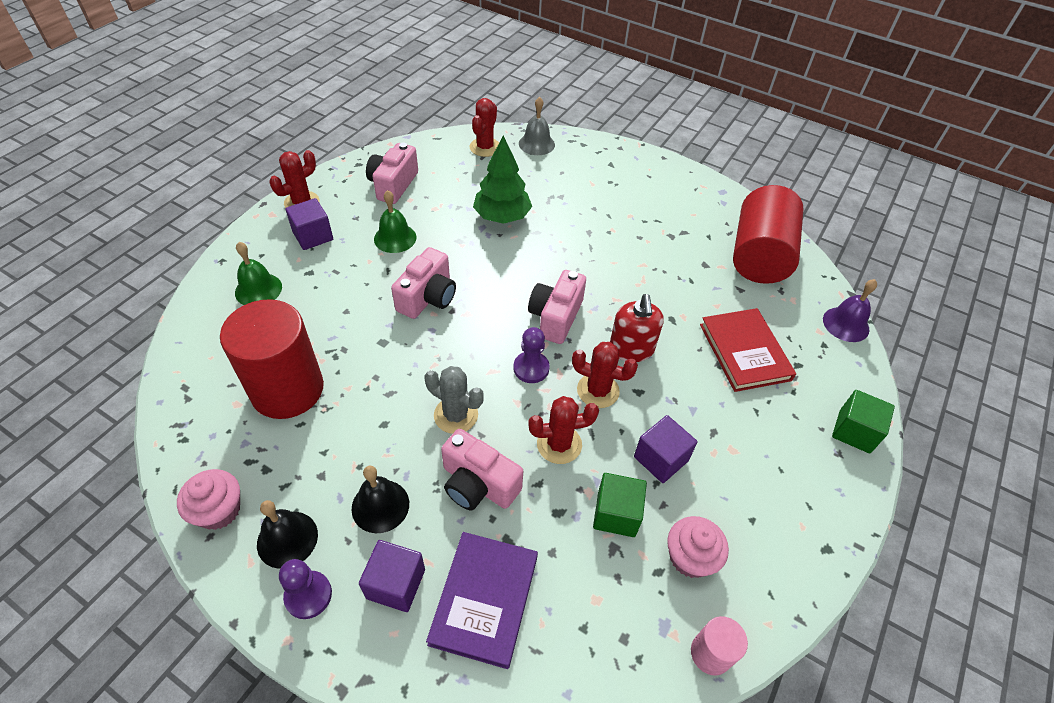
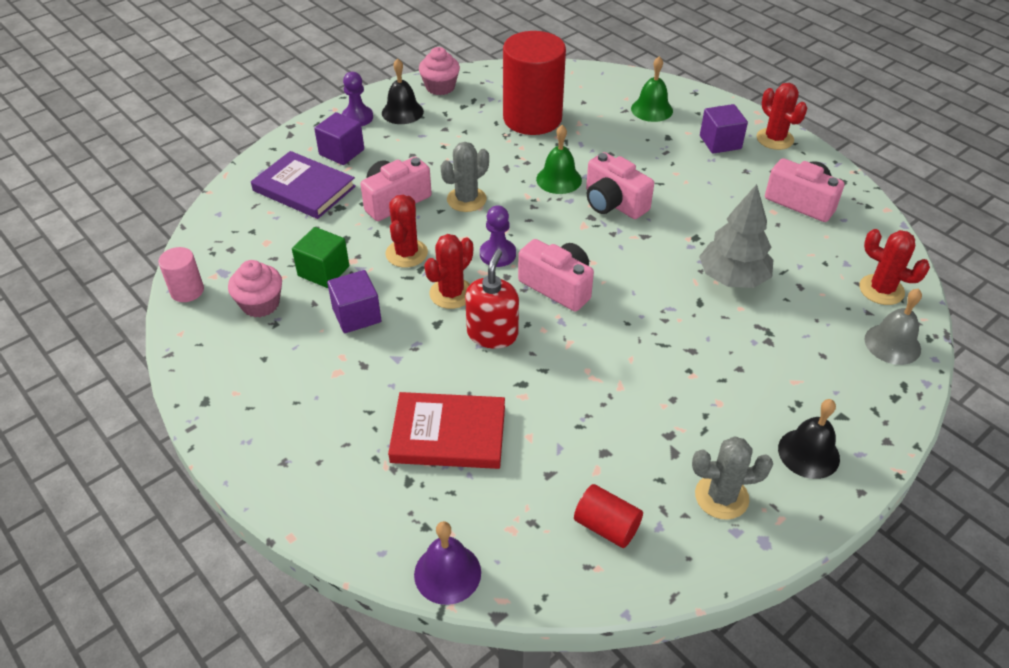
camera: 110 degrees right, 5 degrees down
(380, 506) = (404, 152): black bell -> black bell (808, 453)
(395, 238) = (708, 193): green bell -> green bell (559, 179)
(502, 216) = (732, 278): green tree -> grey tree
(631, 349) = (492, 334): red soap dispenser -> red soap dispenser turned 90 degrees clockwise
(704, 209) = (721, 497): none -> grey cactus
(759, 256) = (606, 526): red cylinder -> red cylinder, size x0.46
(854, 431) = (299, 491): green cube -> none

